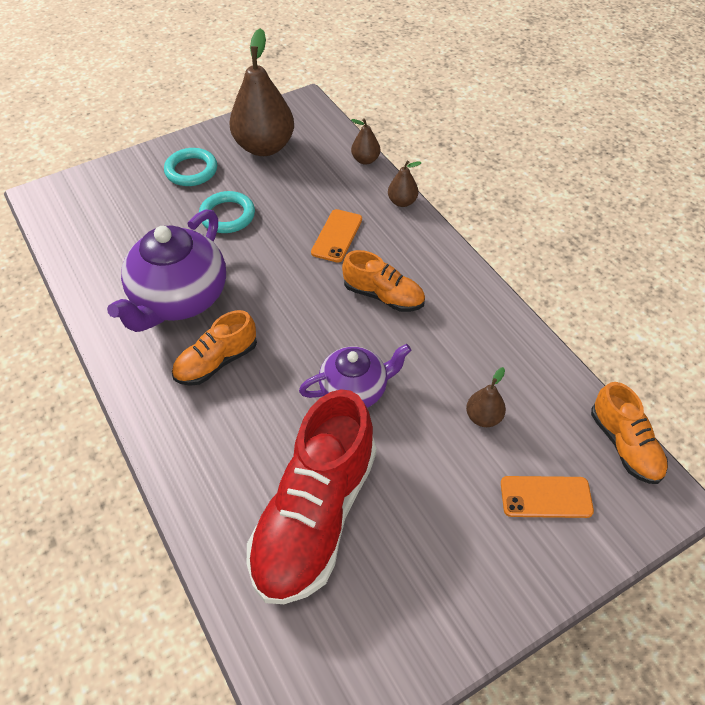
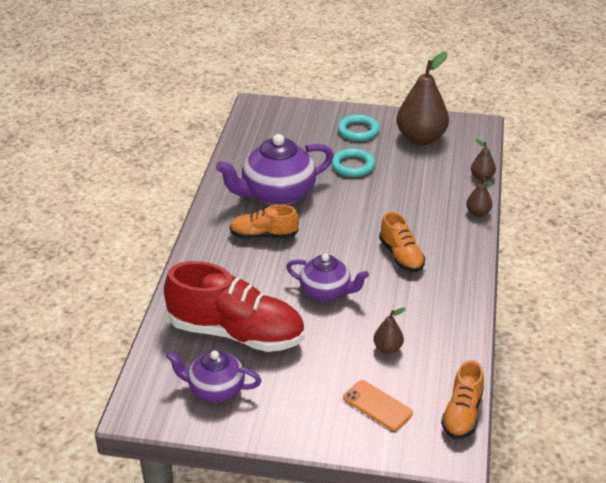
camera: 40 degrees right, 15 degrees down
(315, 516) = (236, 333): red shoe -> red shoe turned 135 degrees counterclockwise
(337, 236) = (410, 210): orange phone -> none
(368, 615) = (215, 389): none -> purple teapot

